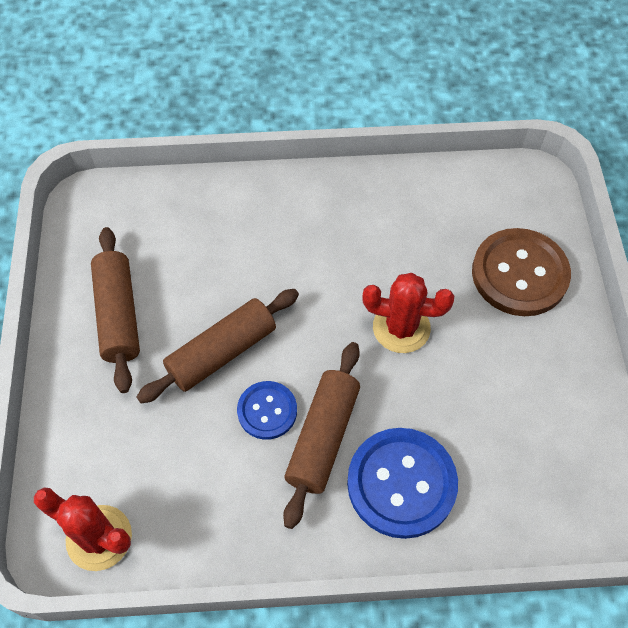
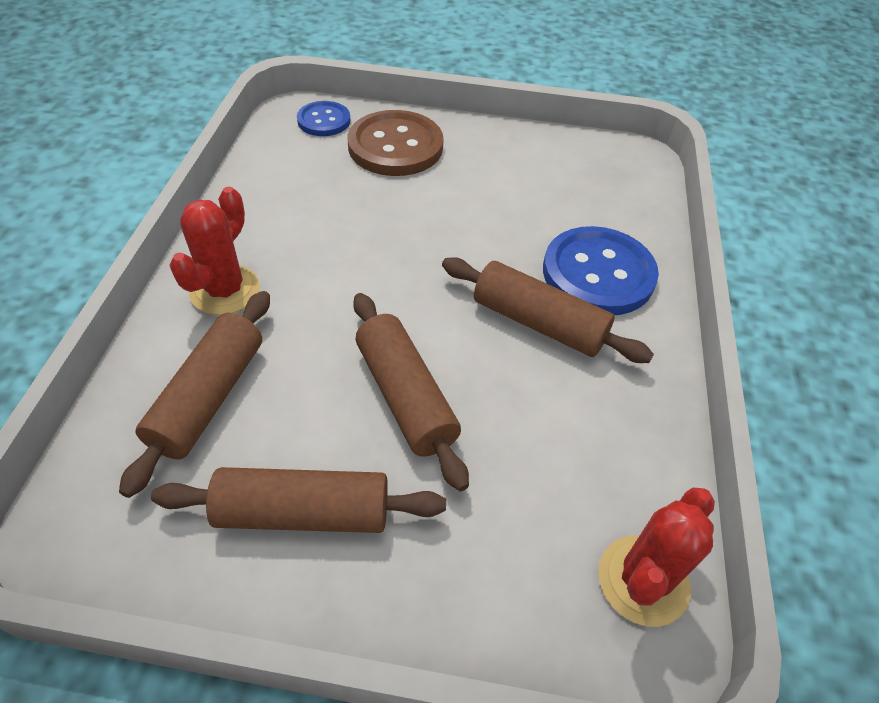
camera: 80 degrees left, 10 degrees down
(194, 233) = (209, 397): none -> brown rolling pin
(267, 411) = (496, 365): blue button -> blue button (324, 120)
(401, 328) = (425, 235): red cactus -> red cactus (225, 290)

